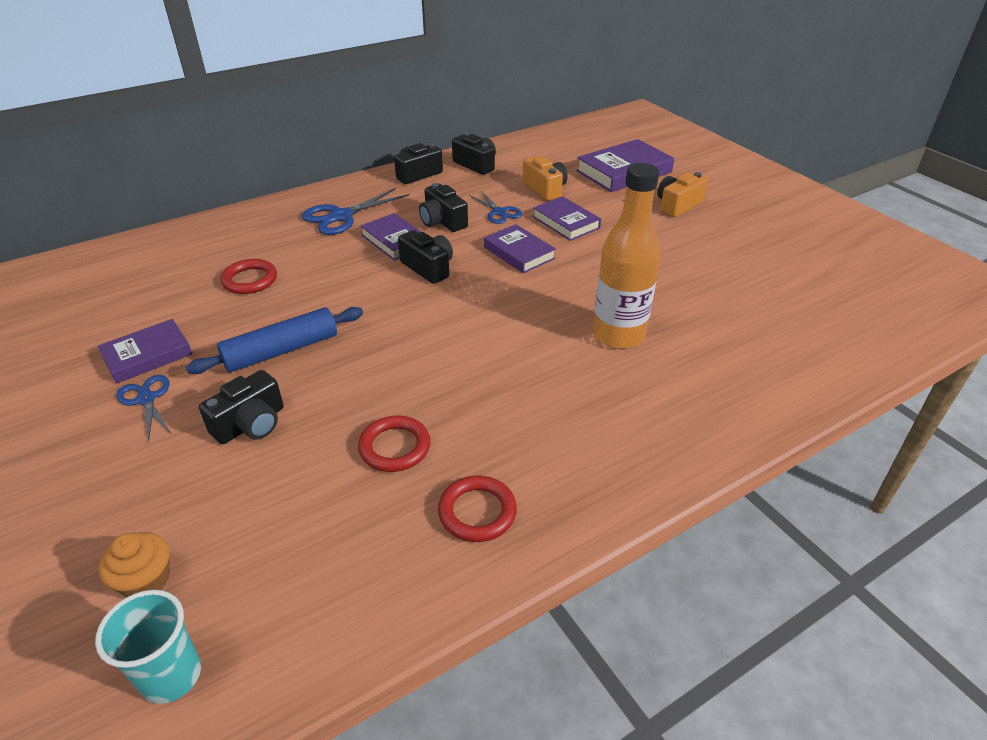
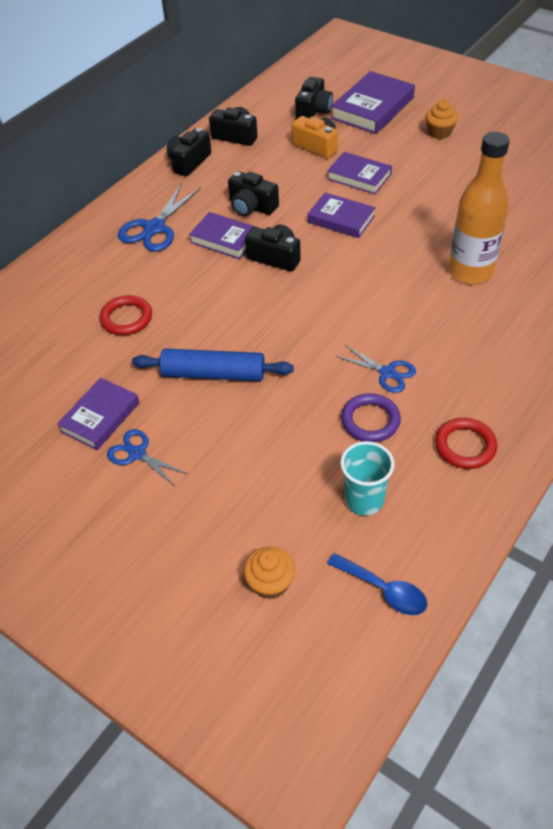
camera: 20 degrees left, 10 degrees up
(171, 676) = (346, 632): turquoise cup -> turquoise cup (364, 500)
(251, 424) = (243, 443): black camera -> black camera (313, 111)
(254, 642) = (383, 590): none -> blue spoon
(281, 350) = (213, 374): blue rolling pin -> blue rolling pin turned 60 degrees clockwise
(395, 447) = (370, 420): red ring -> purple ring
(499, 212) = (295, 182): blue scissors -> blue scissors (387, 373)
(677, 205) = (439, 132): orange camera -> orange cupcake

